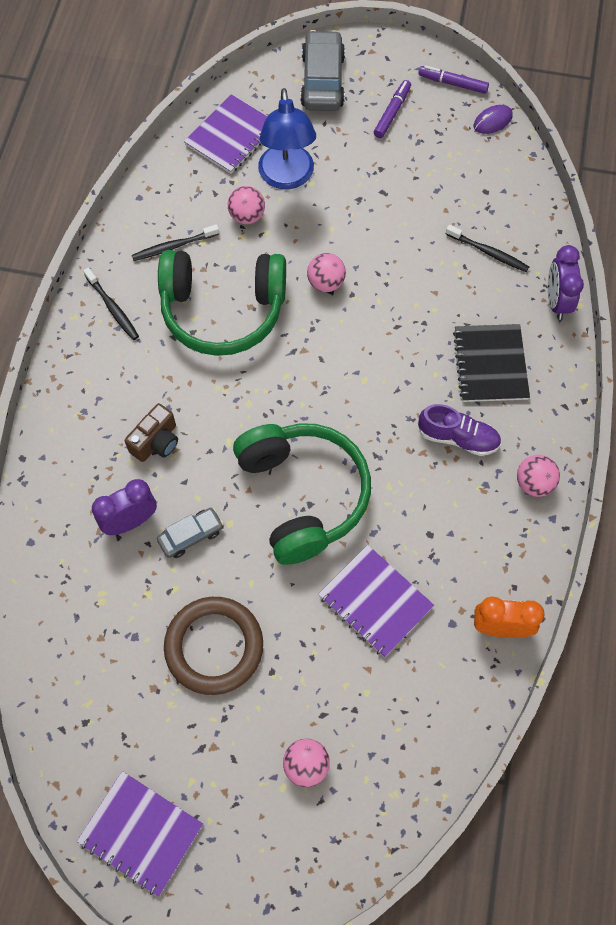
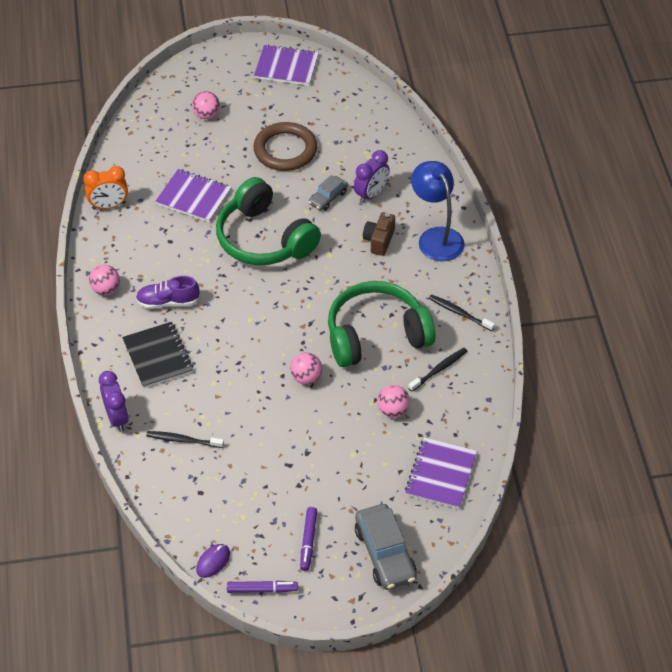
camera: 160 degrees right, 15 degrees down
(287, 177) = (375, 452): blue lamp -> blue lamp (436, 237)

